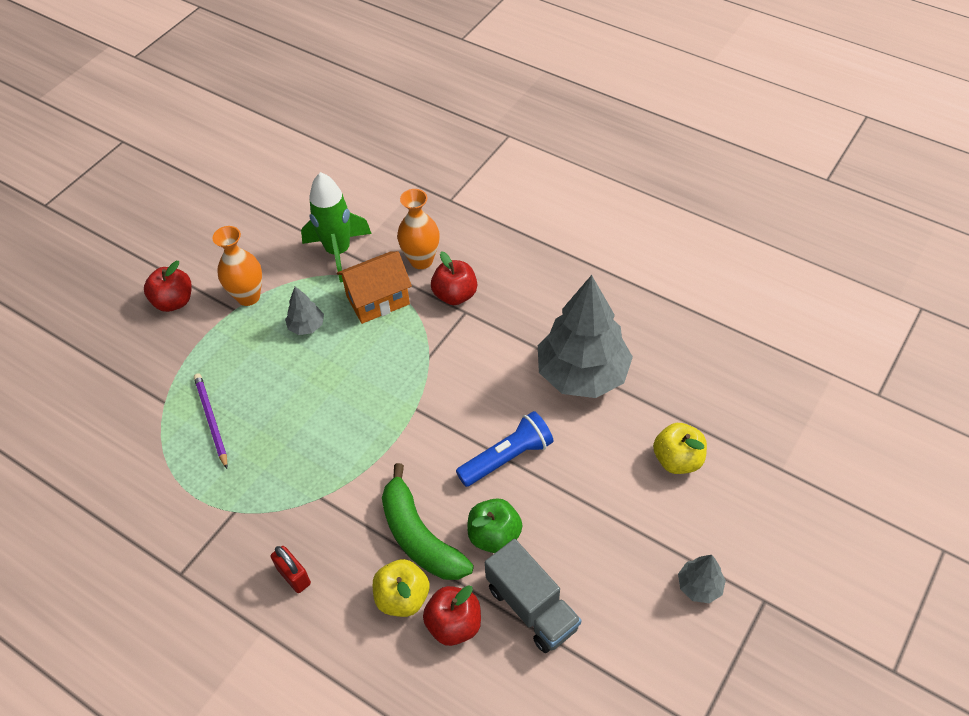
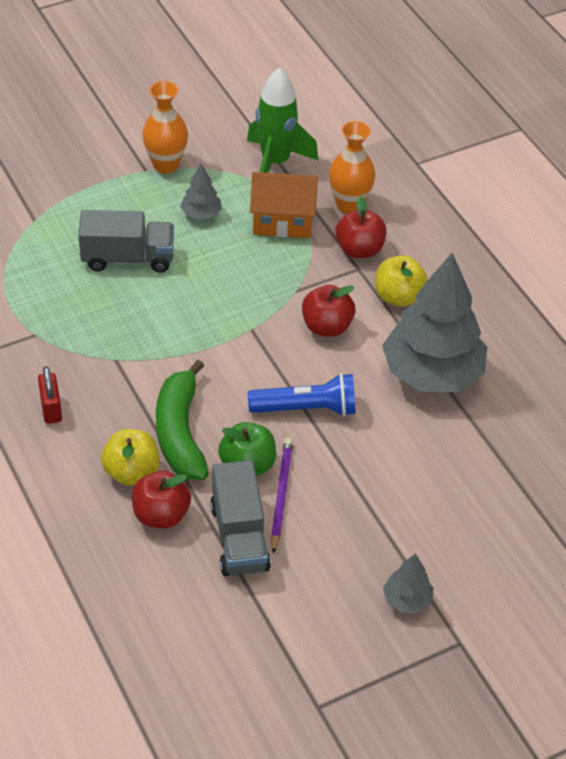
camera: 25 degrees right, 5 degrees down
(174, 301) = (97, 140): red apple -> red apple (326, 327)
(211, 420) = (64, 253): purple pencil -> purple pencil (281, 495)
(270, 397) = (128, 258): none -> grey truck
(677, 460) = (468, 489): yellow apple -> yellow apple (398, 296)

